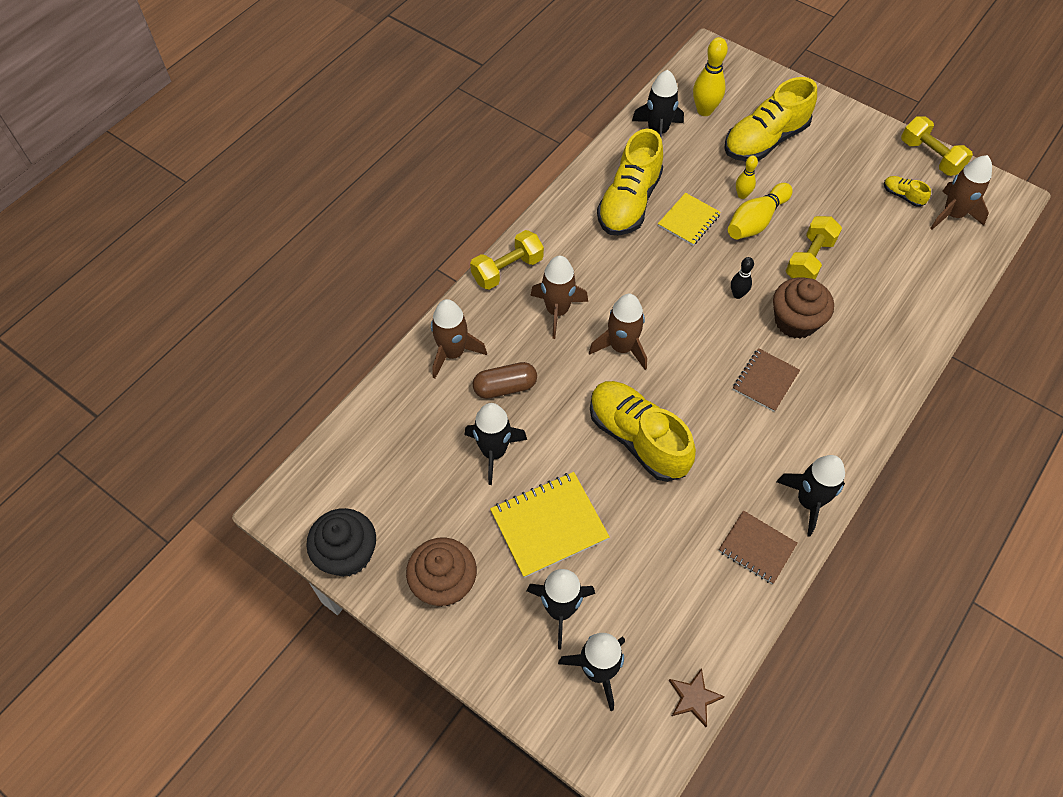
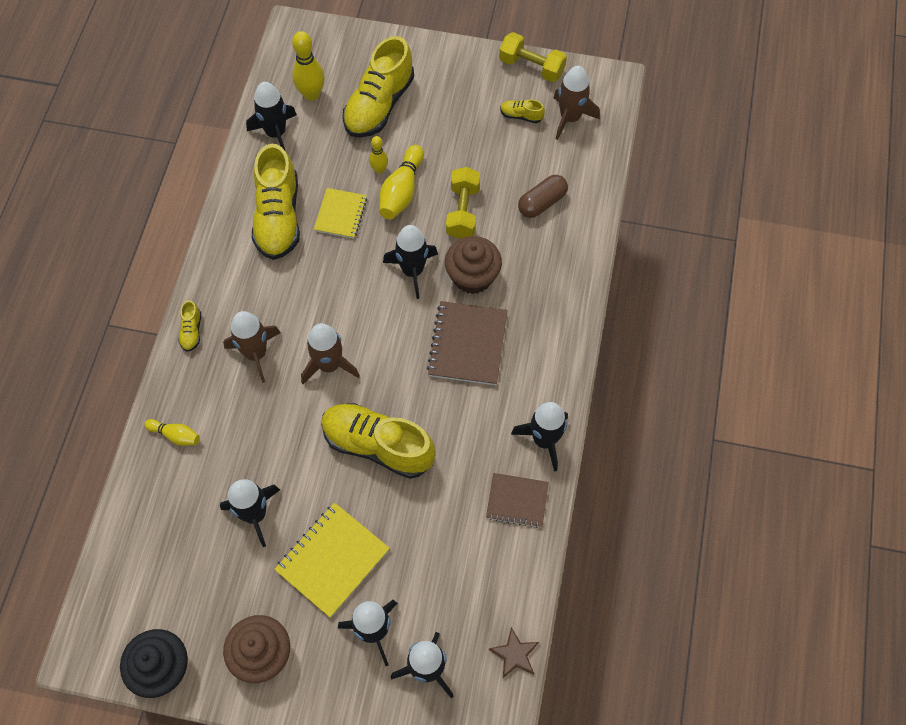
camera: 25 degrees left, 5 degrees up
(453, 353) = (175, 435): brown rocket -> yellow bowling pin
(505, 387) = (239, 448): brown capsule -> brown capsule (542, 203)
(507, 270) = (191, 331): yellow dumbbell -> yellow shoe
(737, 294) = (412, 271): black bowling pin -> black rocket
(765, 381) = (467, 344): brown notebook -> brown notebook, size x1.55

